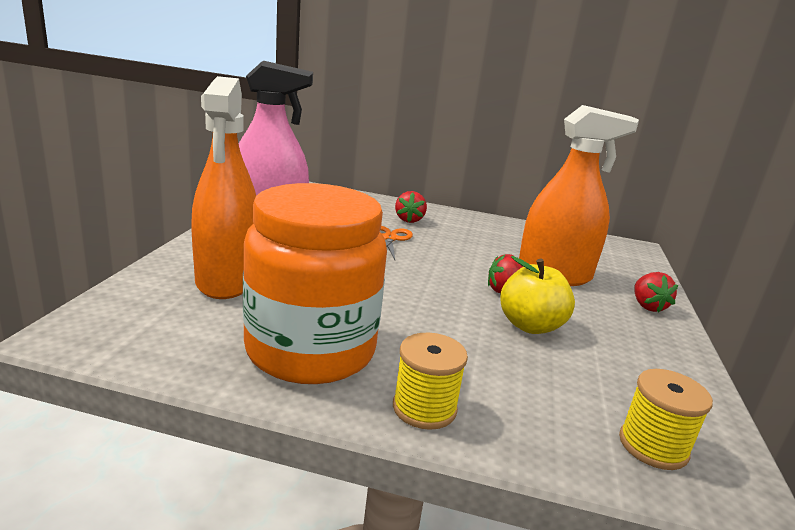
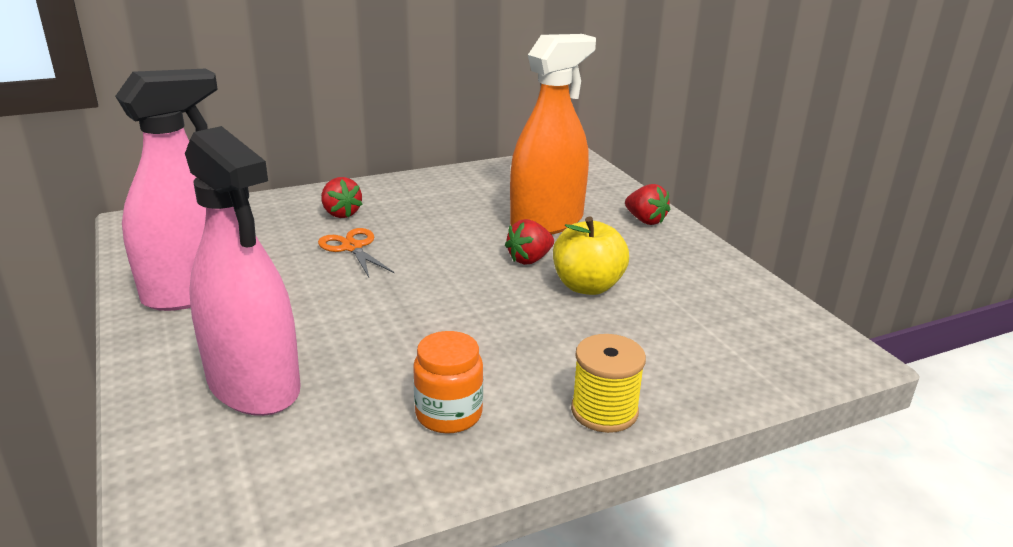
camera: 35 degrees left, 5 degrees up
(227, 280) = (254, 385): orange spray bottle -> pink spray bottle
(310, 350) = (449, 414): orange jar -> orange jar, size x0.44
(653, 446) = (770, 348): yellow spool -> none

